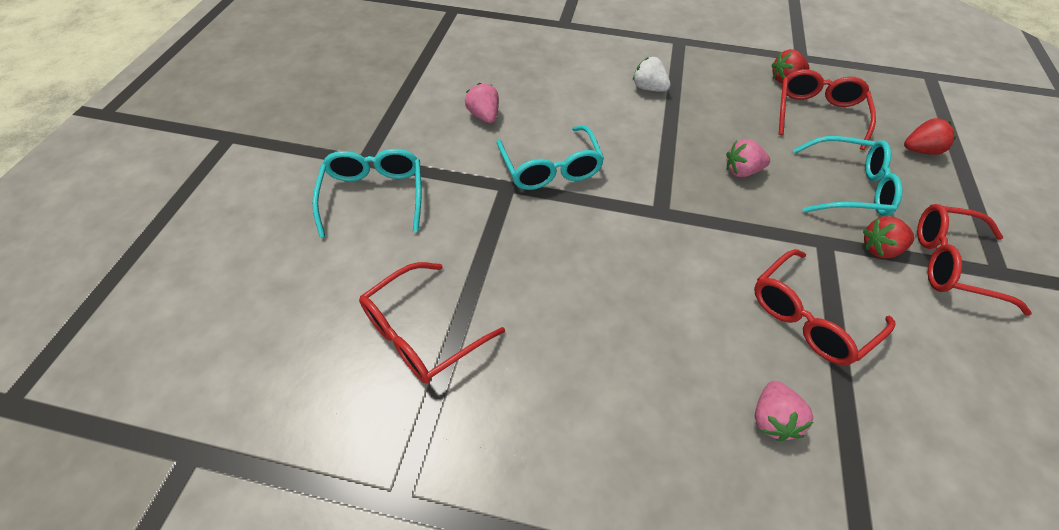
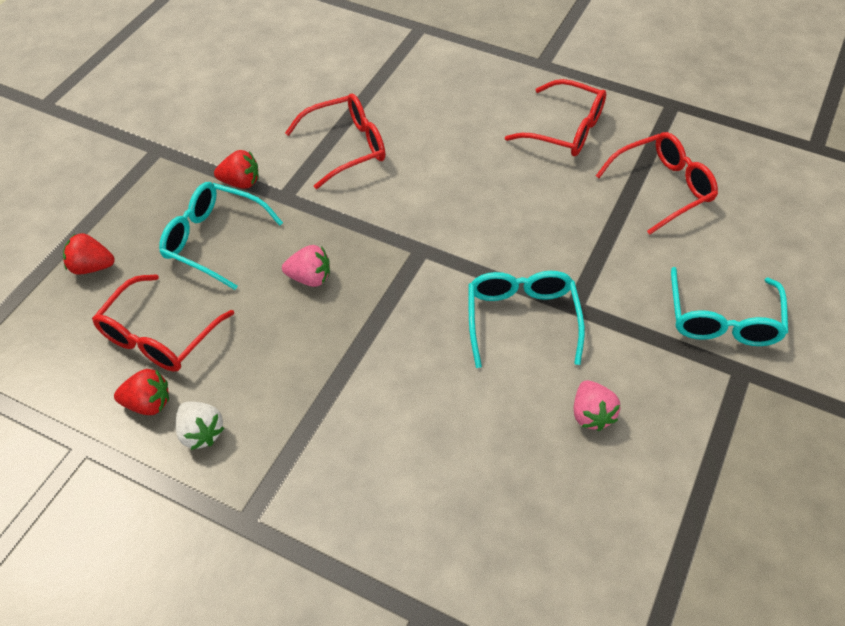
camera: 165 degrees left, 0 degrees up
(648, 88) = (350, 423): white strawberry -> white strawberry (201, 433)
(772, 419) = (418, 100): pink strawberry -> none
(951, 264) = (192, 161): red glasses -> red glasses (566, 130)

